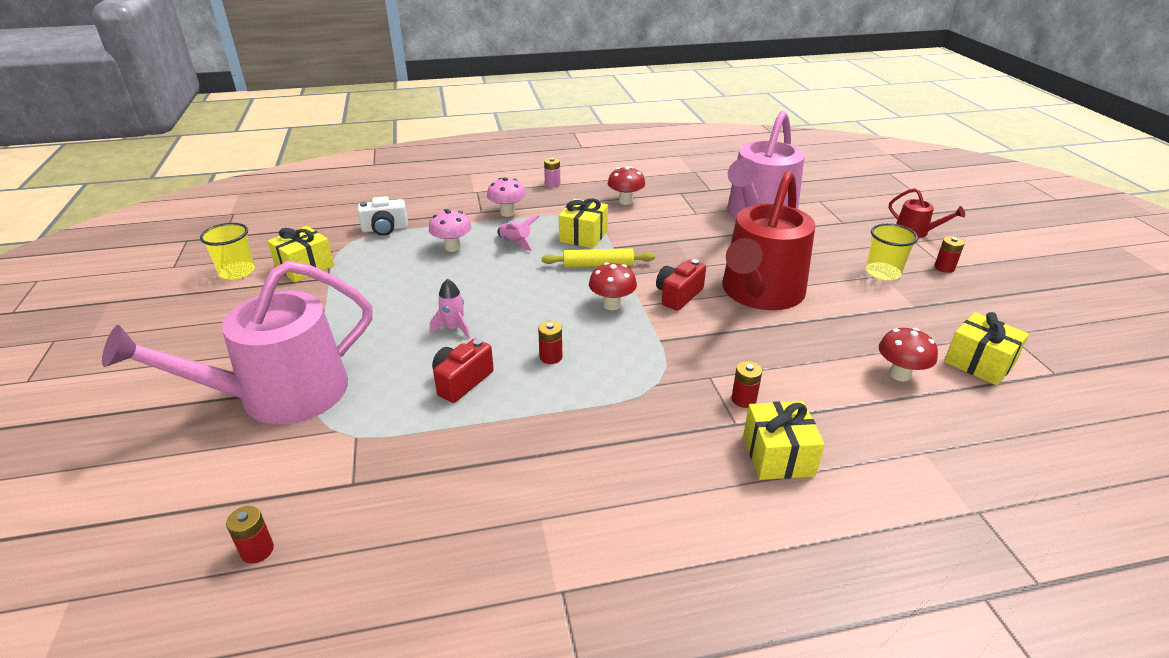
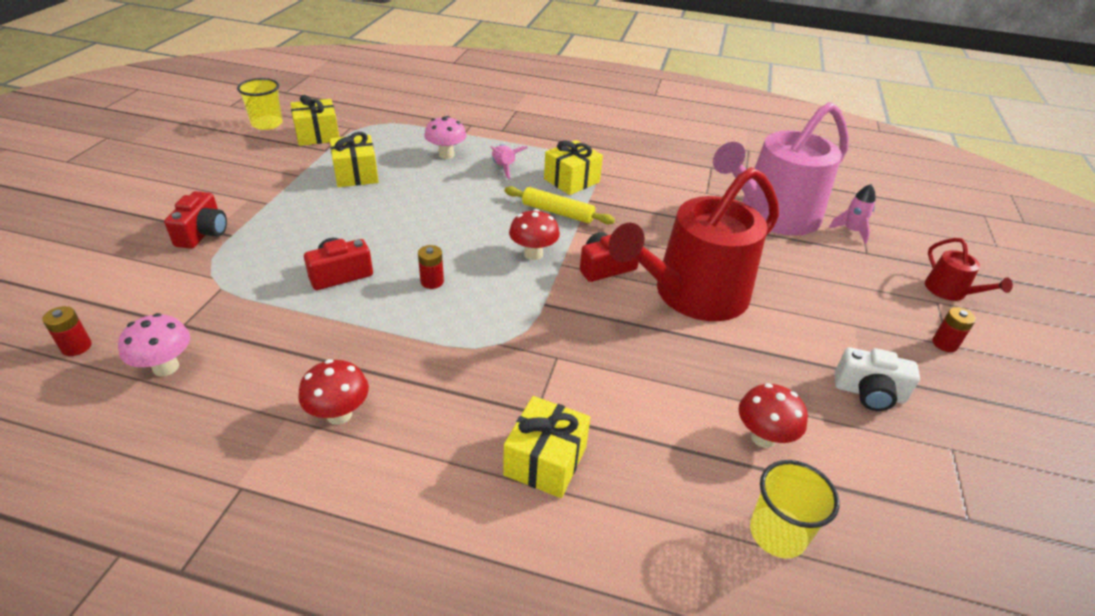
camera: 25 degrees right, 5 degrees up
(280, 395) = (203, 233): pink watering can -> red camera
(385, 229) = (408, 122): white camera -> white camera (869, 393)
(454, 328) = (378, 226): pink rocket -> pink rocket (851, 231)
(507, 213) = (523, 138): pink mushroom -> pink mushroom (166, 367)
(552, 184) = (591, 123): pink battery -> none
(625, 201) = (645, 159): red mushroom -> red mushroom (339, 414)
(743, 399) = (567, 392): red battery -> none
(882, 273) = (858, 322): yellow cup -> yellow cup (777, 533)
(979, 363) = (876, 465): yellow gift -> yellow gift (356, 174)

